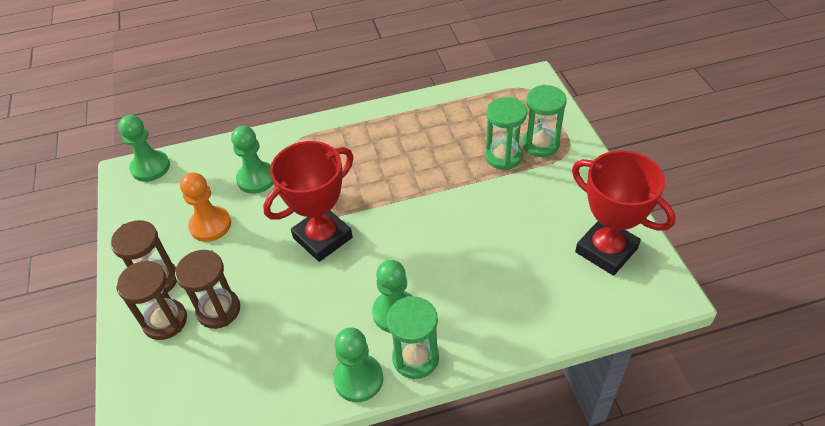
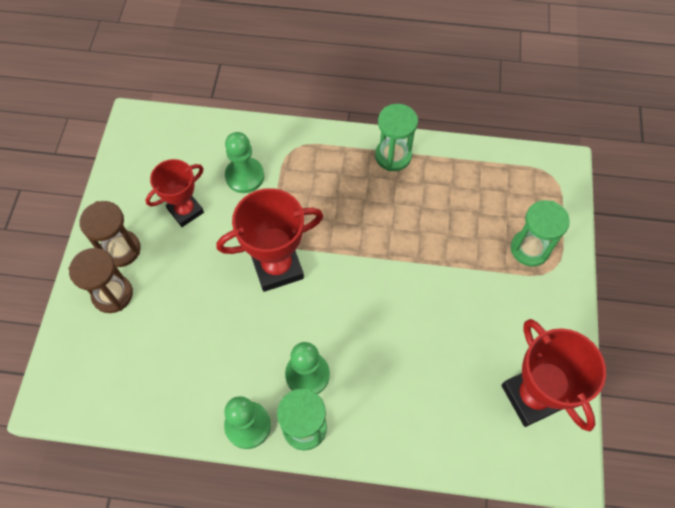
camera: 20 degrees right, 15 degrees up
(150, 167) = (157, 124): green pawn -> none
(210, 225) = (185, 211): orange pawn -> red trophy
(218, 310) = (160, 303): brown hourglass -> none
(503, 156) = (486, 248): green hourglass -> green hourglass (393, 156)

